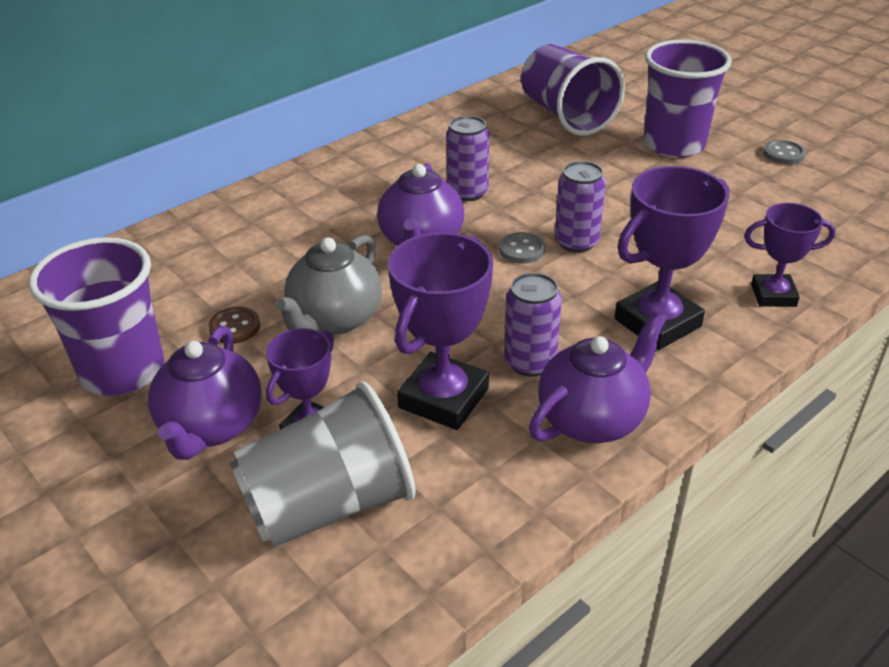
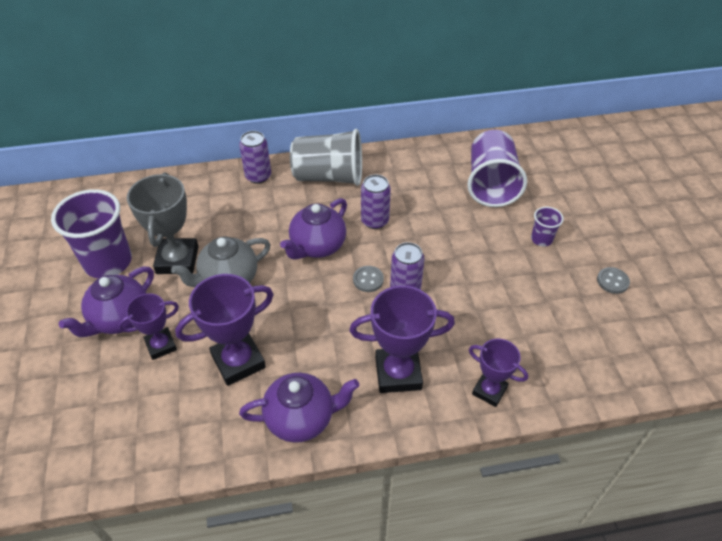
camera: 30 degrees right, 10 degrees up
(235, 327) = (177, 260): brown button -> grey trophy
(329, 505) = (133, 396): grey cup -> grey cup (329, 176)
(530, 362) = (302, 362): purple can -> purple can (258, 176)
(674, 144) = (541, 239): purple cup -> purple cup, size x0.47

